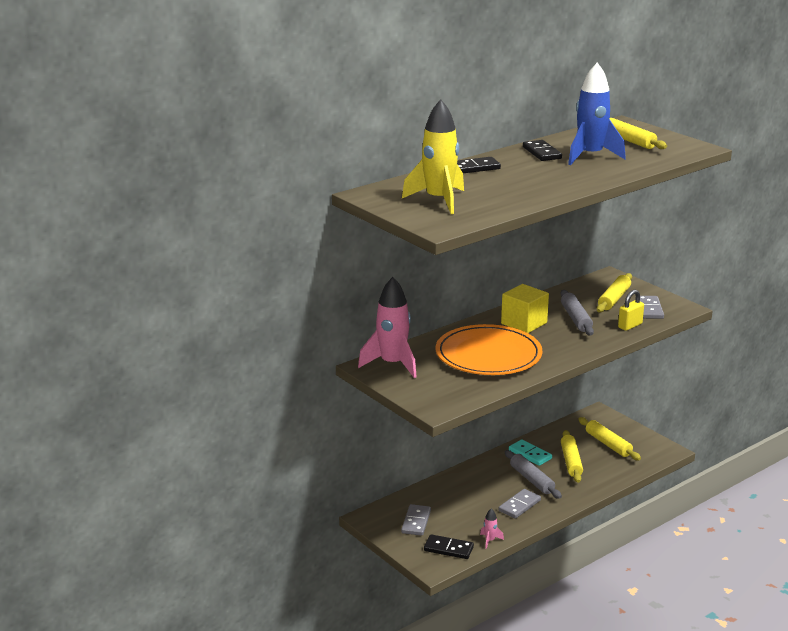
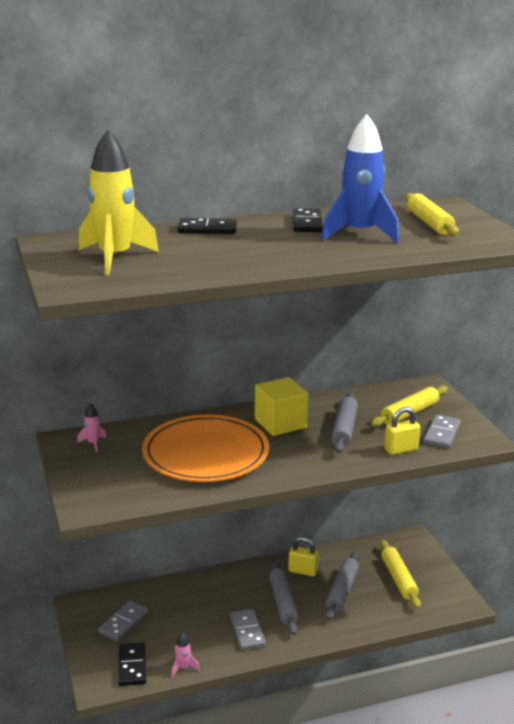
camera: 20 degrees right, 0 degrees up
(392, 364) = (93, 443): pink rocket -> pink rocket, size x0.42
(448, 549) = (132, 666): black domino -> black domino turned 45 degrees clockwise
(519, 505) = (247, 631): grey domino -> grey domino turned 75 degrees counterclockwise
(530, 454) = (303, 571): turquoise domino -> yellow padlock
(571, 461) = (342, 591): yellow rolling pin -> grey rolling pin

